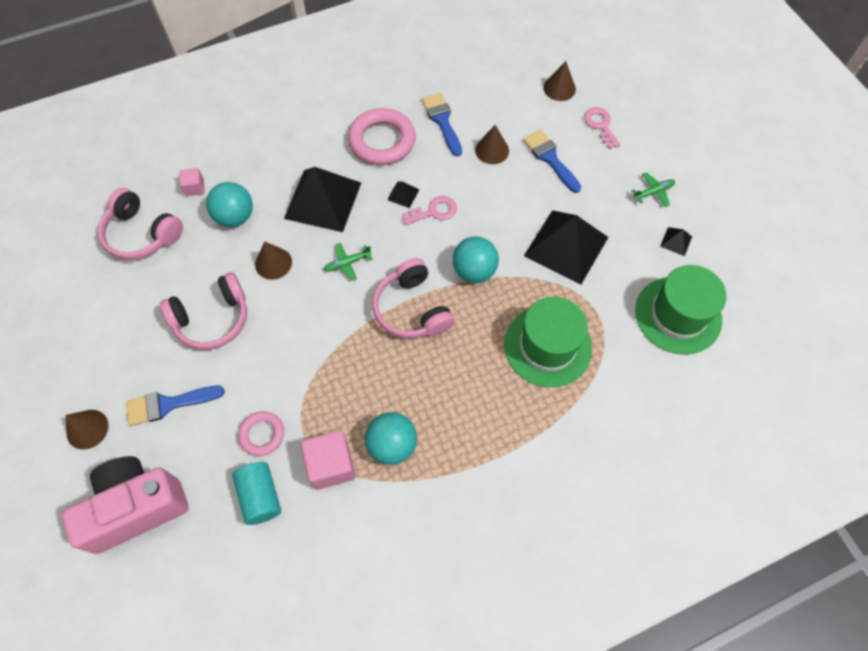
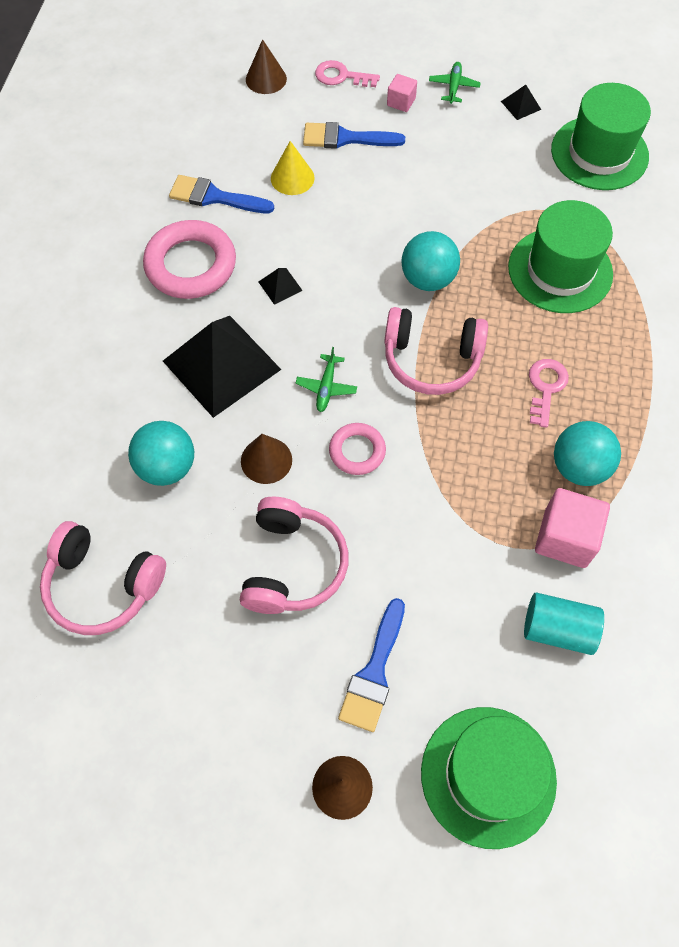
camera: 55 degrees left, 0 degrees up
(136, 508) = (488, 776): pink camera -> green hat
(141, 234) = (102, 585): pink headphones -> pink headphones turned 45 degrees clockwise
(195, 188) = (84, 489): pink cube -> pink cube (401, 102)
(262, 434) = (483, 588): pink ring -> pink ring (357, 451)
(434, 211) = (326, 271): pink key -> pink key (545, 387)
(492, 150) = (292, 178): brown cone -> yellow cone
(566, 246) = (459, 188): black pyramid -> none

